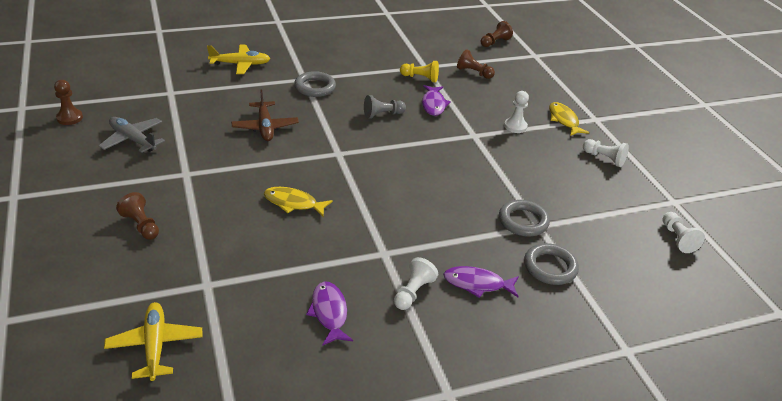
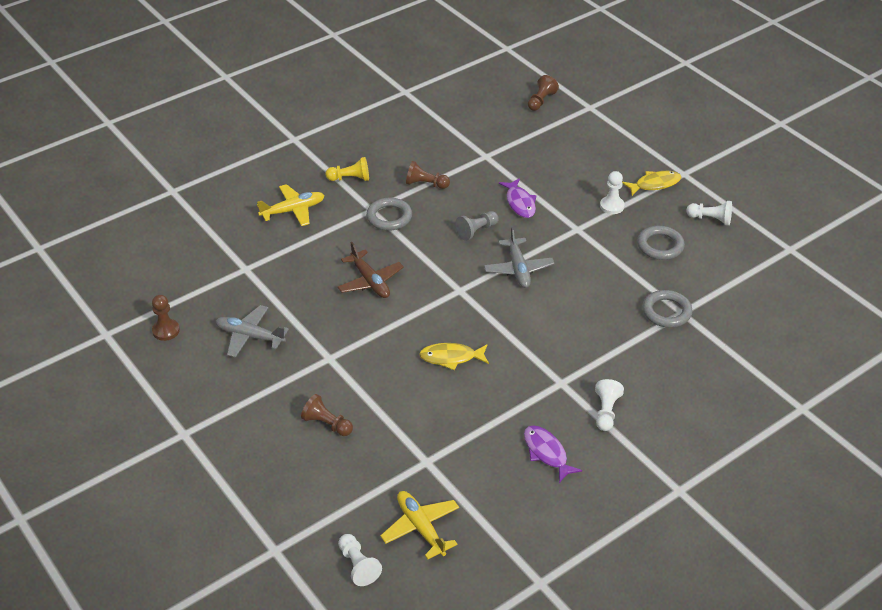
camera: 15 degrees left, 5 degrees up
(401, 151) = (518, 269): none -> grey plane
(420, 78) = (489, 173): yellow pawn -> yellow pawn (350, 178)
(473, 72) = (539, 149): brown pawn -> brown pawn (425, 184)
(477, 284) = (656, 387): purple fish -> none
(550, 267) = (709, 351): grey ring -> grey ring (660, 246)
(564, 120) = (654, 184): yellow fish -> yellow fish turned 105 degrees clockwise
(677, 238) = (806, 288): white pawn -> white pawn (358, 565)

